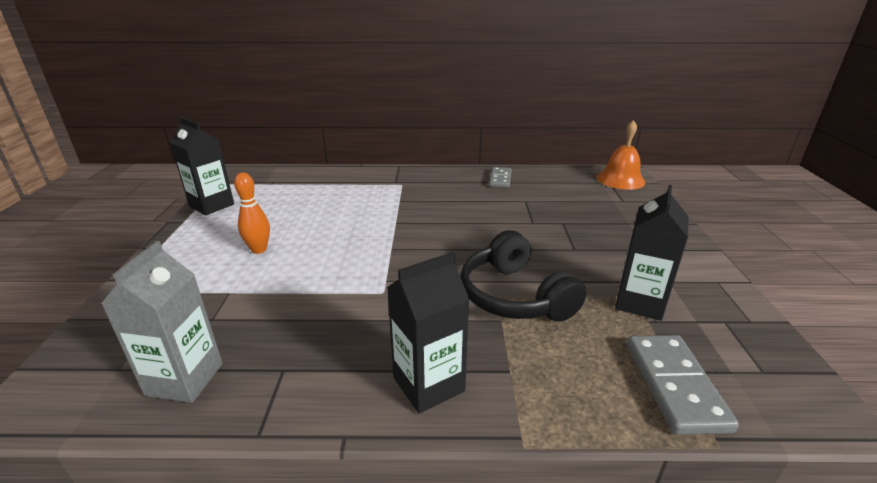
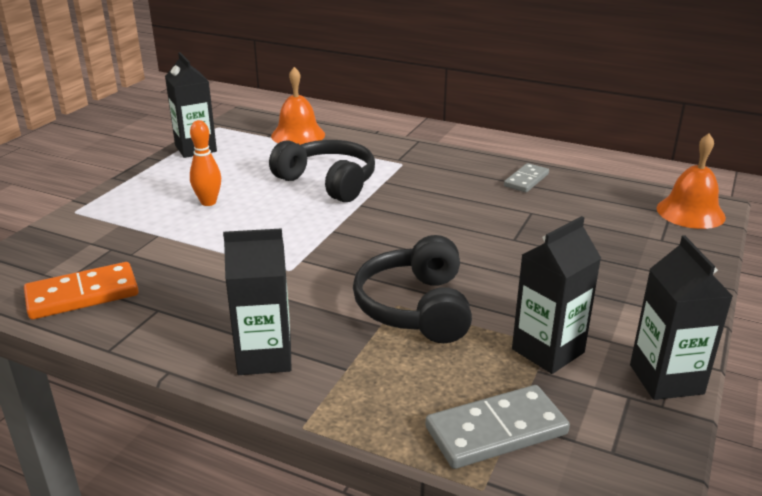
camera: 25 degrees right, 0 degrees up
(184, 379) = (82, 295): grey carton -> orange domino
(298, 178) = (298, 135): none -> orange bell
(354, 210) = (328, 182): none -> black headphones
(674, 385) = (496, 430): grey domino -> grey domino turned 45 degrees clockwise
(731, 300) = (666, 379): none -> black carton

